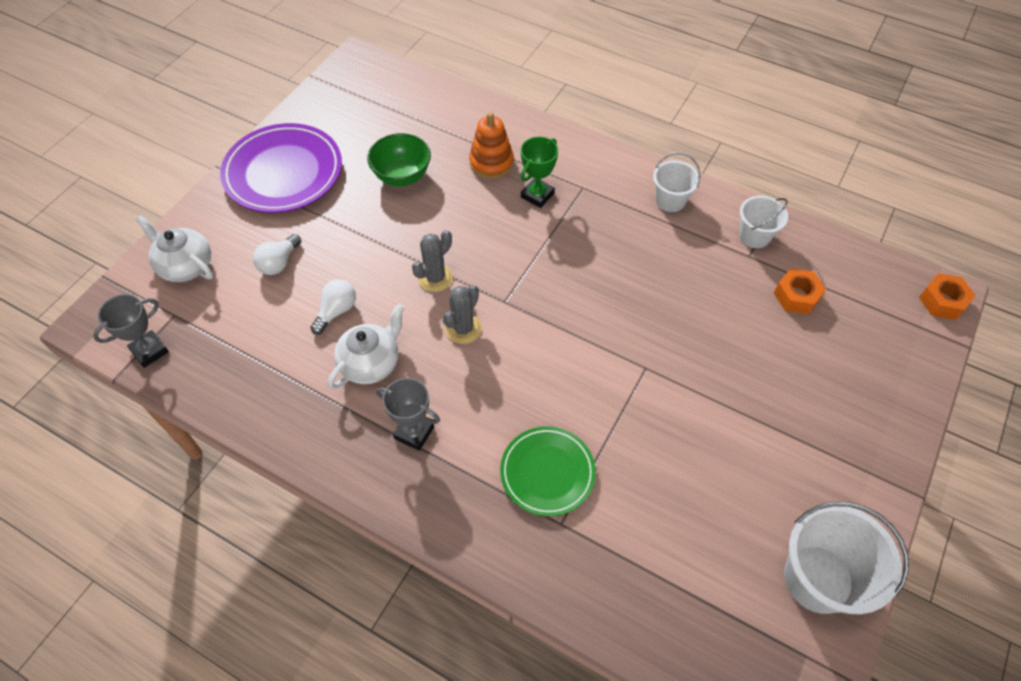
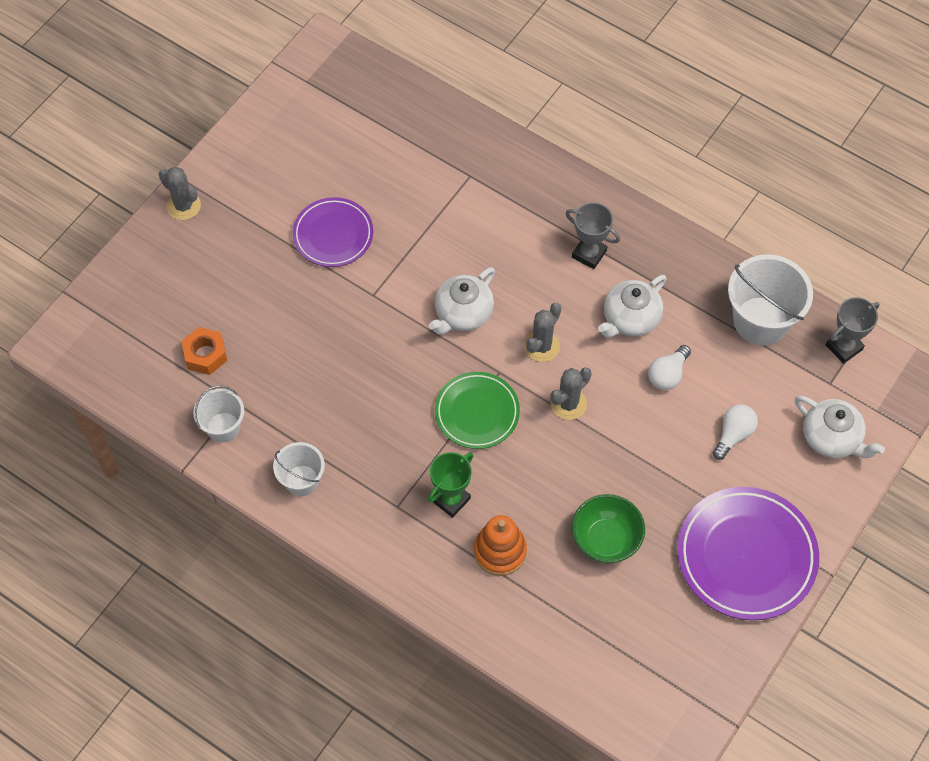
camera: 175 degrees left, 5 degrees up
(547, 355) = (463, 314): none -> white teapot
(547, 472) = (476, 213): green plate -> green plate (477, 412)
(706, 432) = (333, 235): none -> purple plate
(818, 579) = (279, 125): white bucket -> white bucket (761, 321)
(889, 454) = (183, 206): none -> grey cactus
(942, 301) = (63, 338): orange nut -> none

